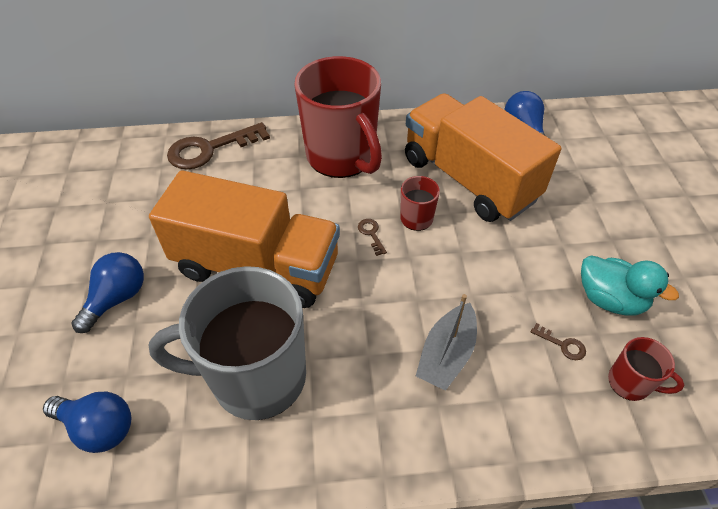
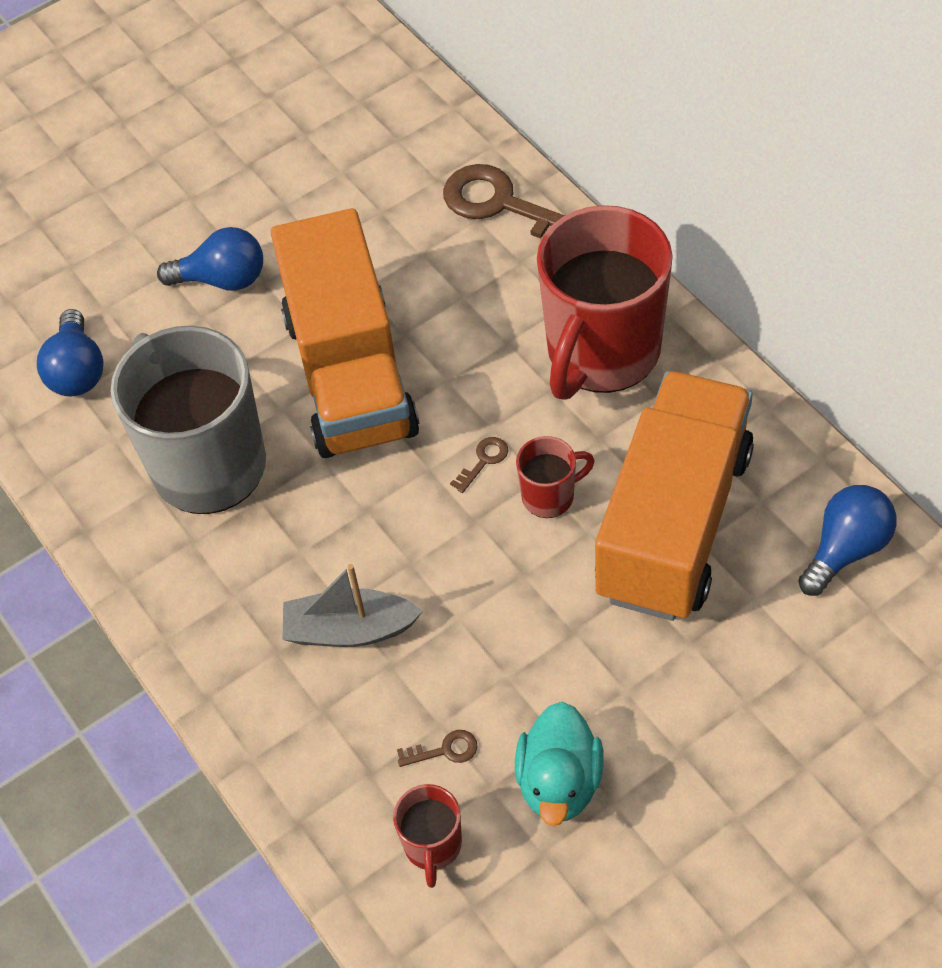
camera: 65 degrees right, 5 degrees up
(562, 344) = (445, 750): brown key -> brown key turned 105 degrees counterclockwise

